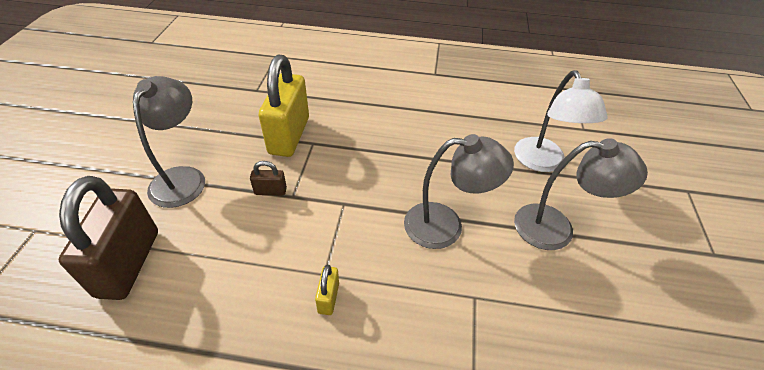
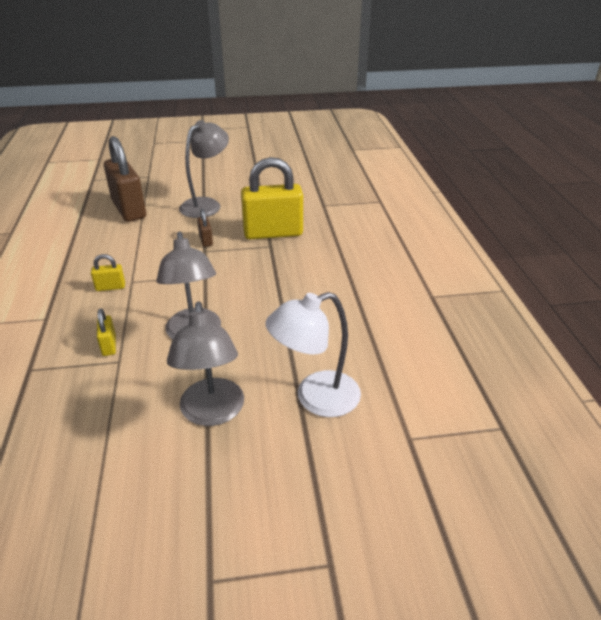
camera: 75 degrees right, 10 degrees down
(128, 263) = (129, 209): brown padlock -> brown padlock turned 75 degrees clockwise
(183, 177) = (206, 205): grey lamp -> grey lamp turned 45 degrees counterclockwise
(446, 305) = (109, 345): none -> yellow padlock

